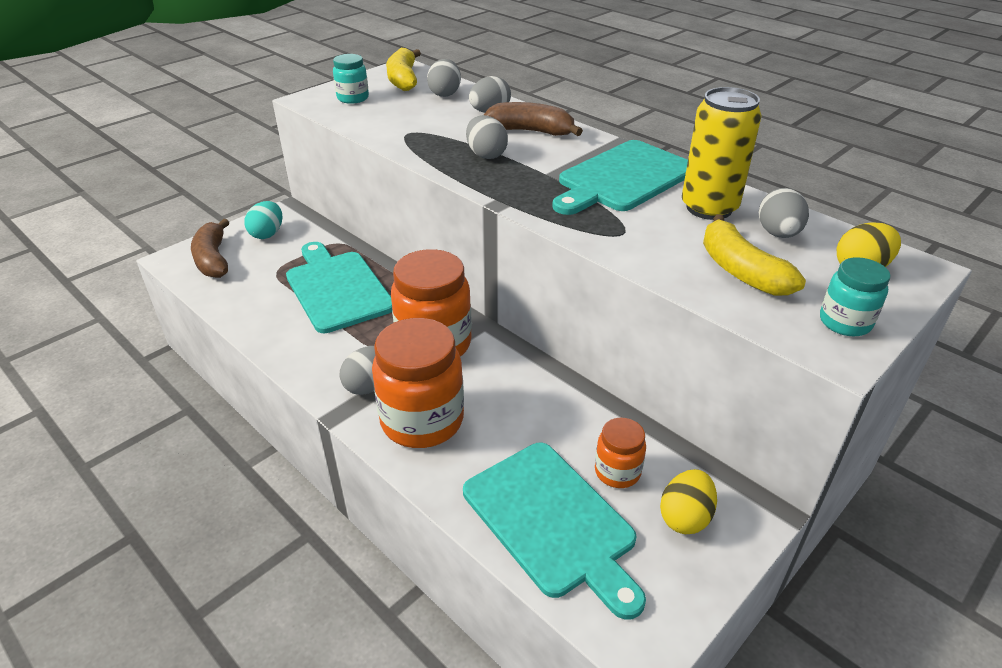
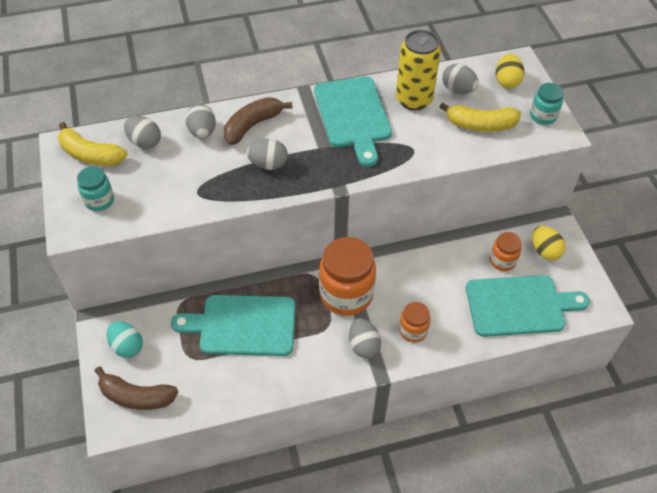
camera: 60 degrees left, 15 degrees up
(422, 421) = (413, 331): orange jar -> orange jar, size x0.52

